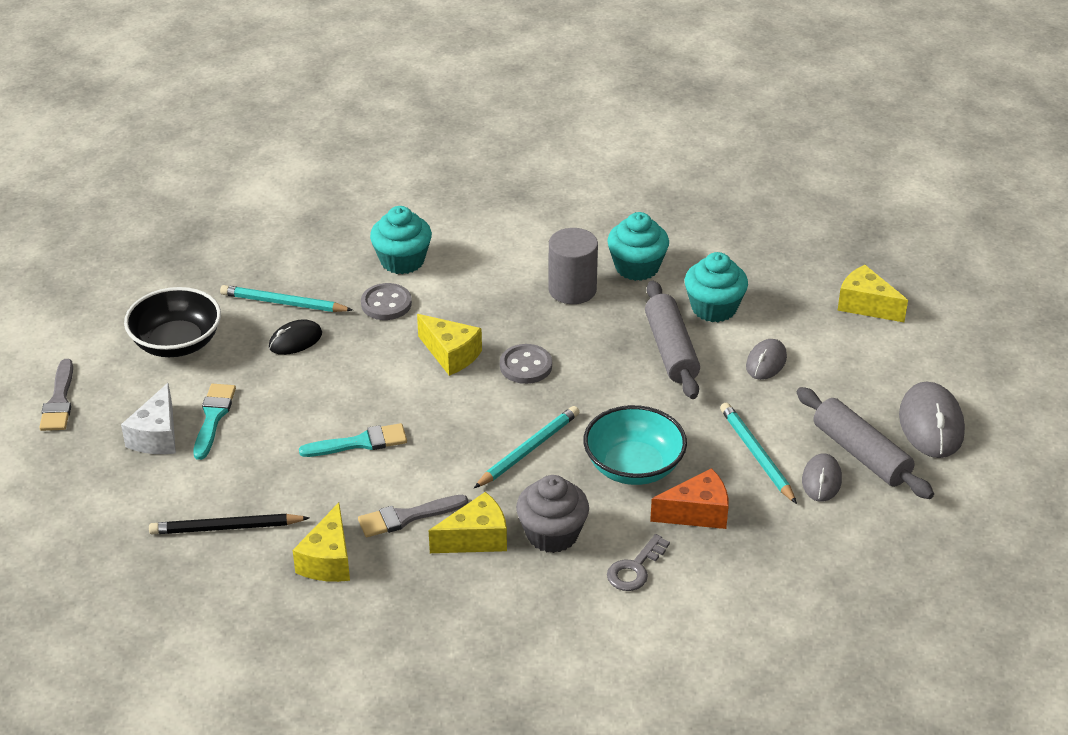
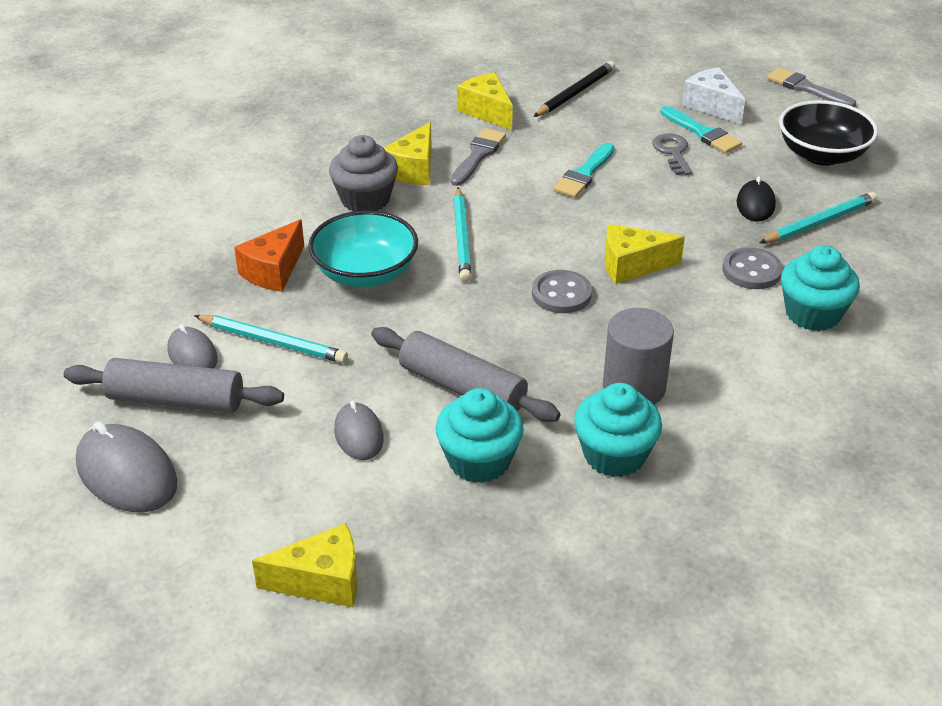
camera: 135 degrees right, 0 degrees up
(635, 568) = (278, 212): grey key -> grey key (673, 152)

